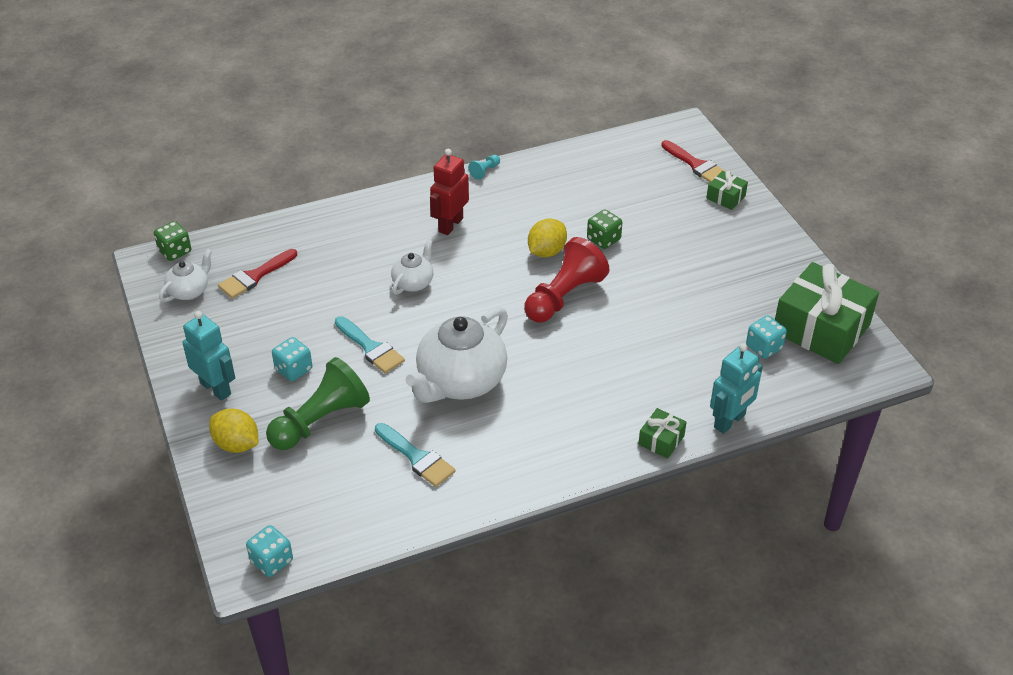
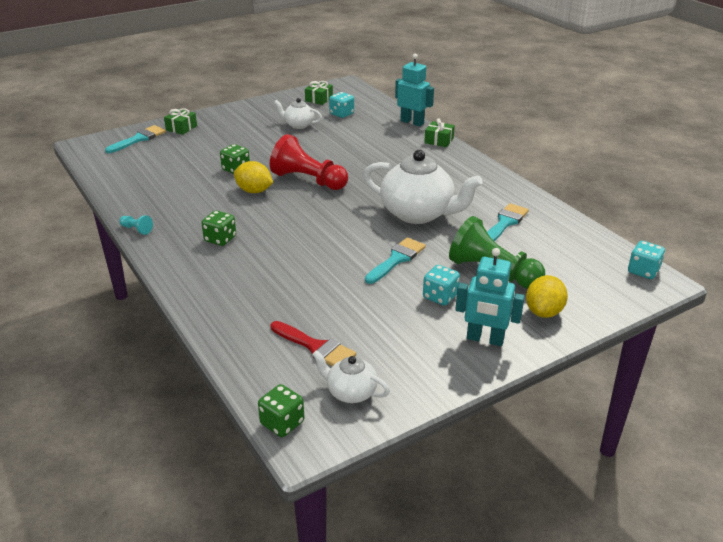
camera: 100 degrees left, 10 degrees down
(216, 388) = (485, 339): turquoise robot -> turquoise robot turned 105 degrees counterclockwise
(413, 282) = (305, 249): white teapot -> white teapot (298, 125)
(450, 225) = (220, 239): red robot -> green dice
(696, 165) = (139, 139): red brush -> turquoise brush
(821, 328) = (319, 99): green gift -> green gift, size x0.44

